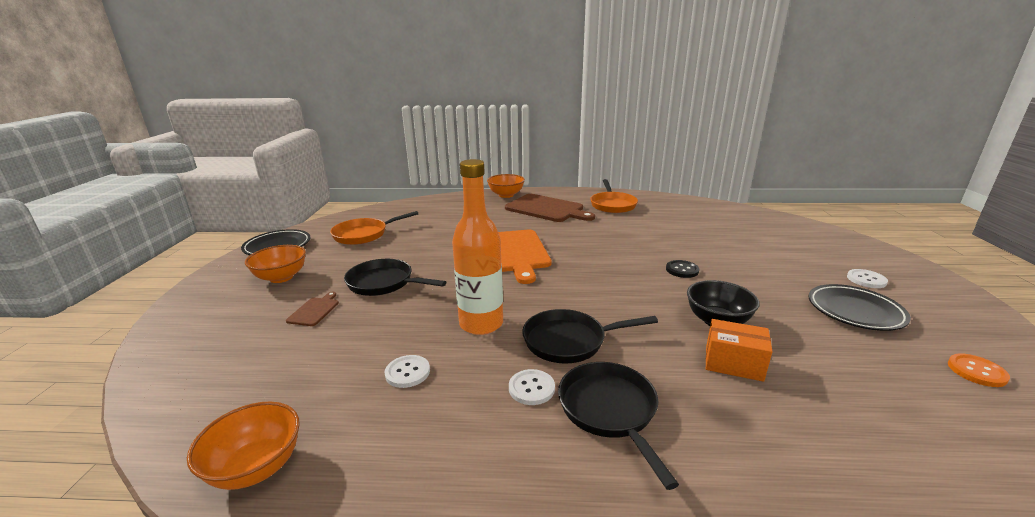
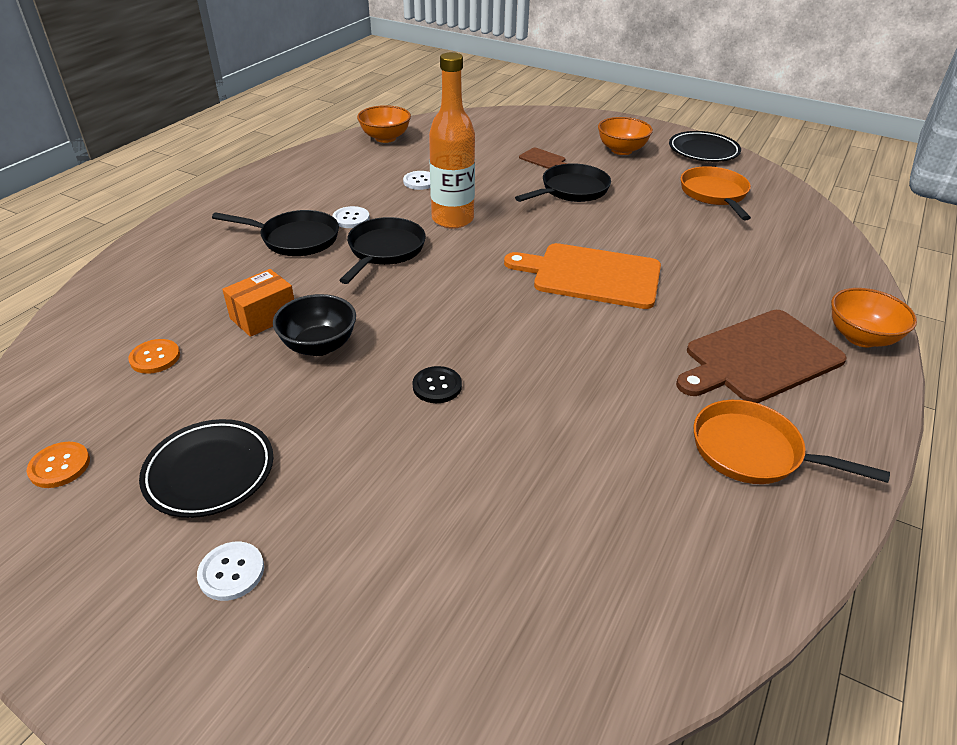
camera: 115 degrees right, 15 degrees up
(860, 396) = (155, 358): none -> orange button

